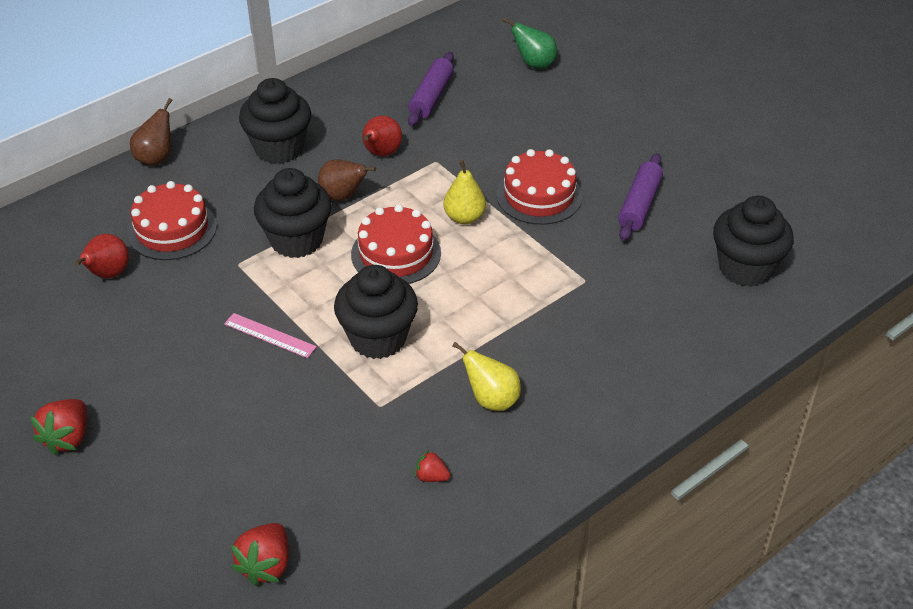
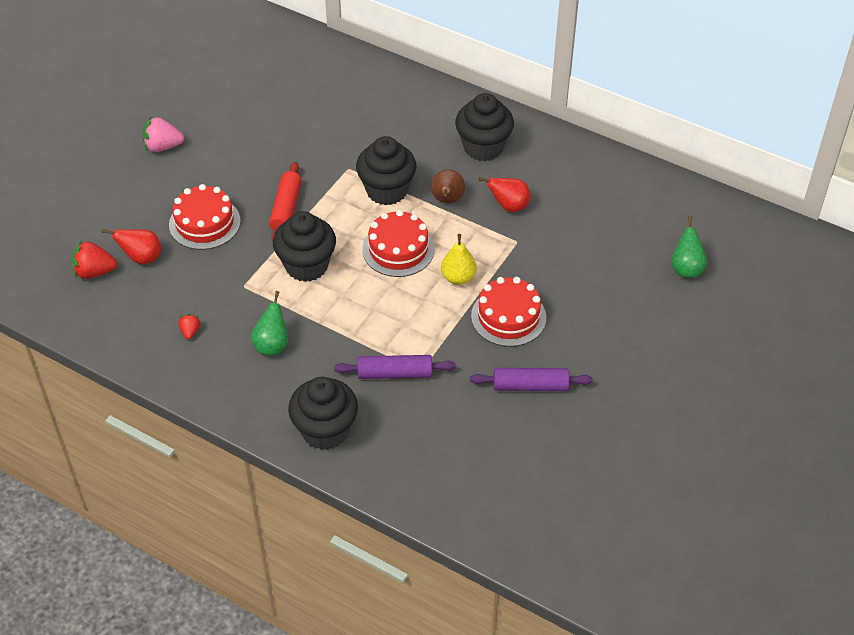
camera: 70 degrees right, 5 degrees up
(68, 438) = (163, 146): red strawberry -> pink strawberry
(108, 274) = (309, 109): red pear -> red pear (142, 258)
(156, 158) = (437, 87): brown pear -> none
(172, 229) = (367, 123): red cake -> red cake (204, 223)
(270, 335) = (286, 208): pink ruler -> red rolling pin
(431, 97) = (598, 215): purple rolling pin -> purple rolling pin (395, 373)
(491, 399) = (272, 345): yellow pear -> green pear
(745, 268) = (484, 476): black cupcake -> black cupcake (325, 430)

